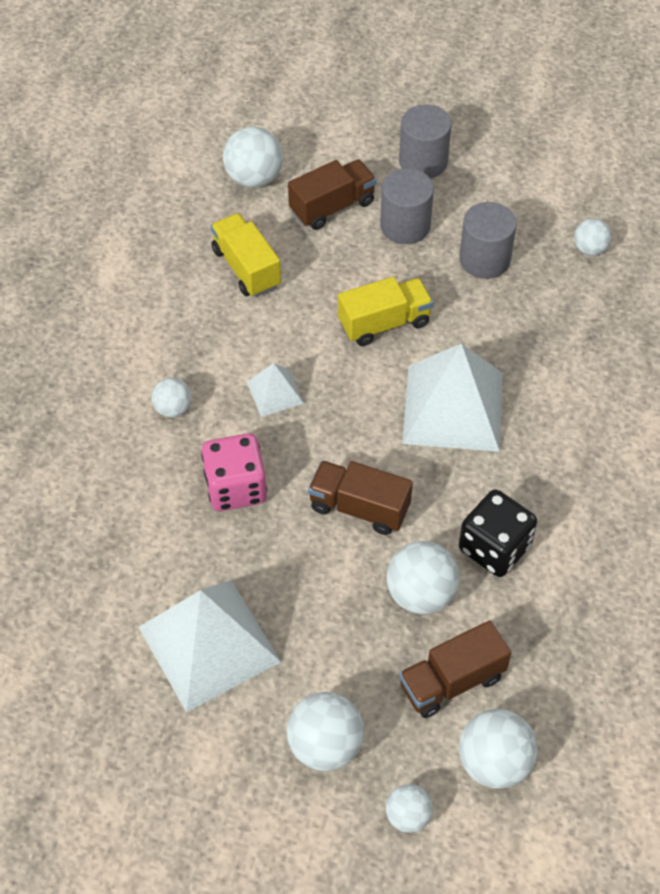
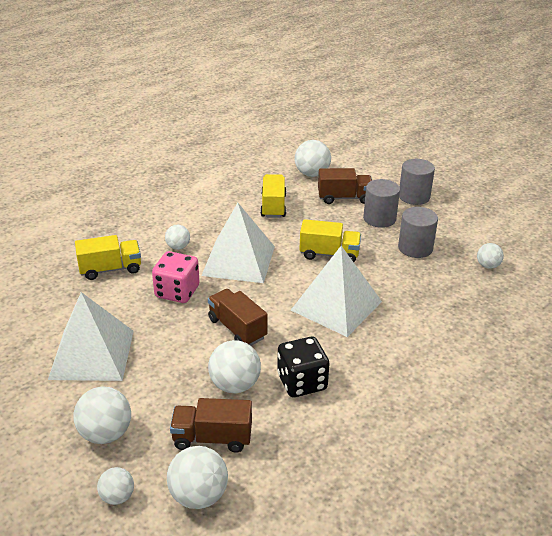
camera: 30 degrees right, 20 degrees down
(112, 495) = (110, 269): none -> yellow truck
(275, 392) = (239, 260): white pyramid -> white pyramid, size x2.10

